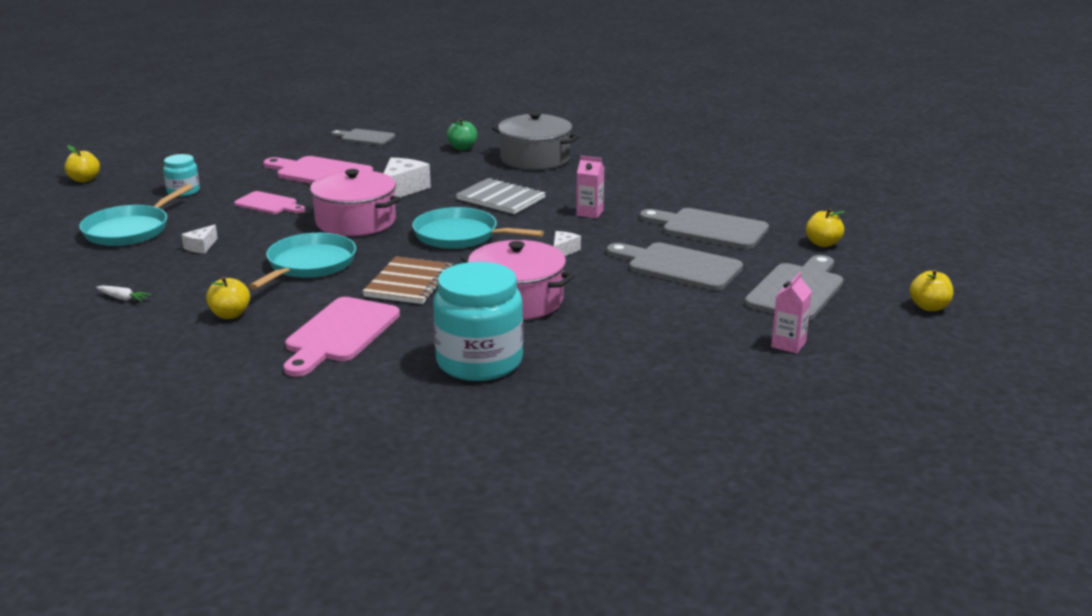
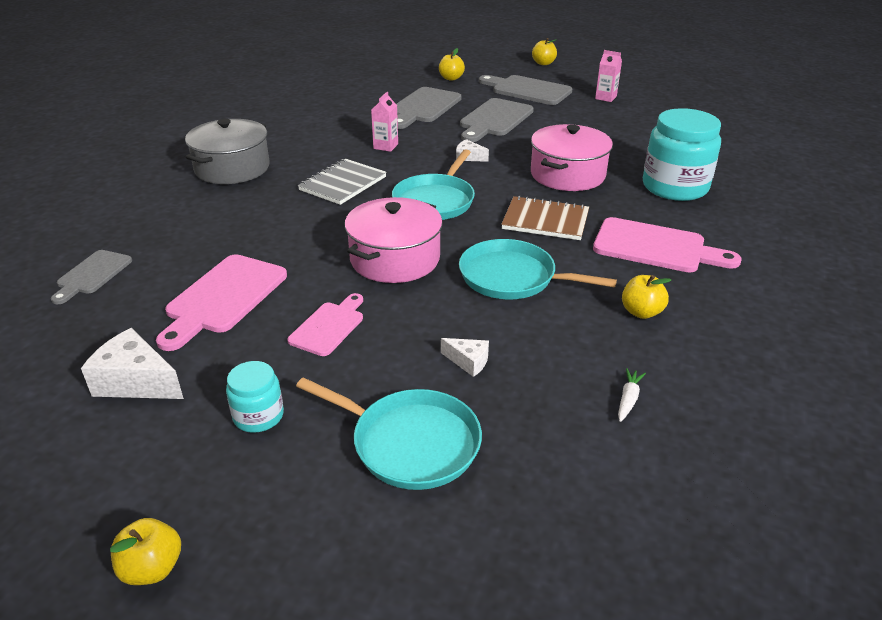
camera: 90 degrees left, 10 degrees up
(402, 189) = (302, 237): white cheese -> white cheese (136, 382)
(462, 148) = (176, 207): green apple -> none

